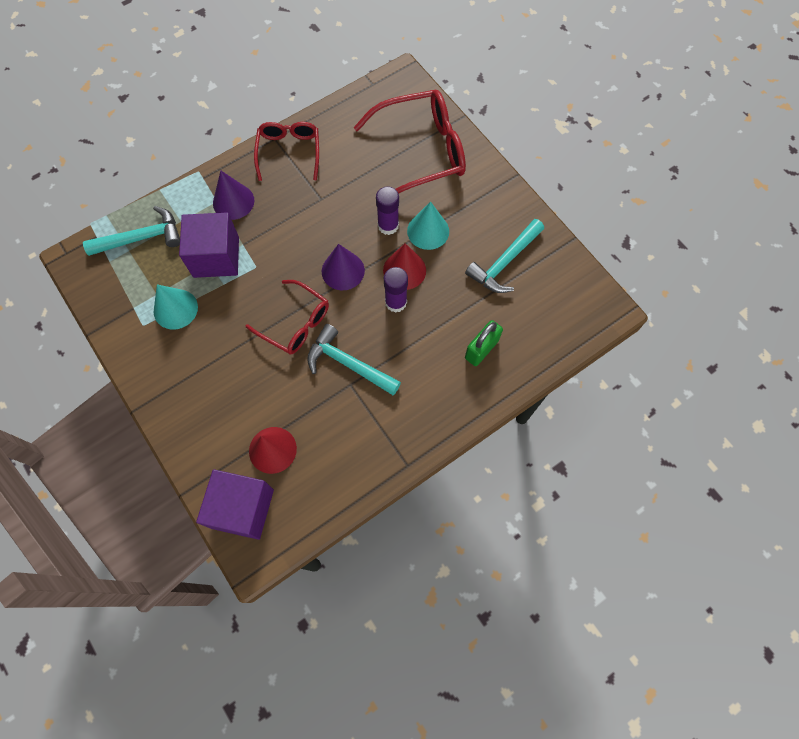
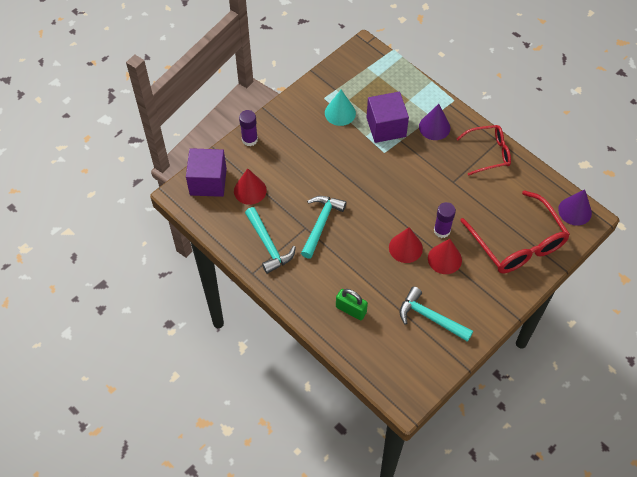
camera: 80 degrees right, 10 degrees down
(141, 238) = (389, 80): turquoise hammer -> turquoise hammer (268, 245)
(295, 323) = (345, 185): red glasses -> none
(343, 271) = (395, 207): purple cone -> purple cone (575, 211)
(396, 302) = (377, 246): purple glue stick -> purple glue stick (249, 139)
(428, 231) = (444, 259): turquoise cone -> red cone

